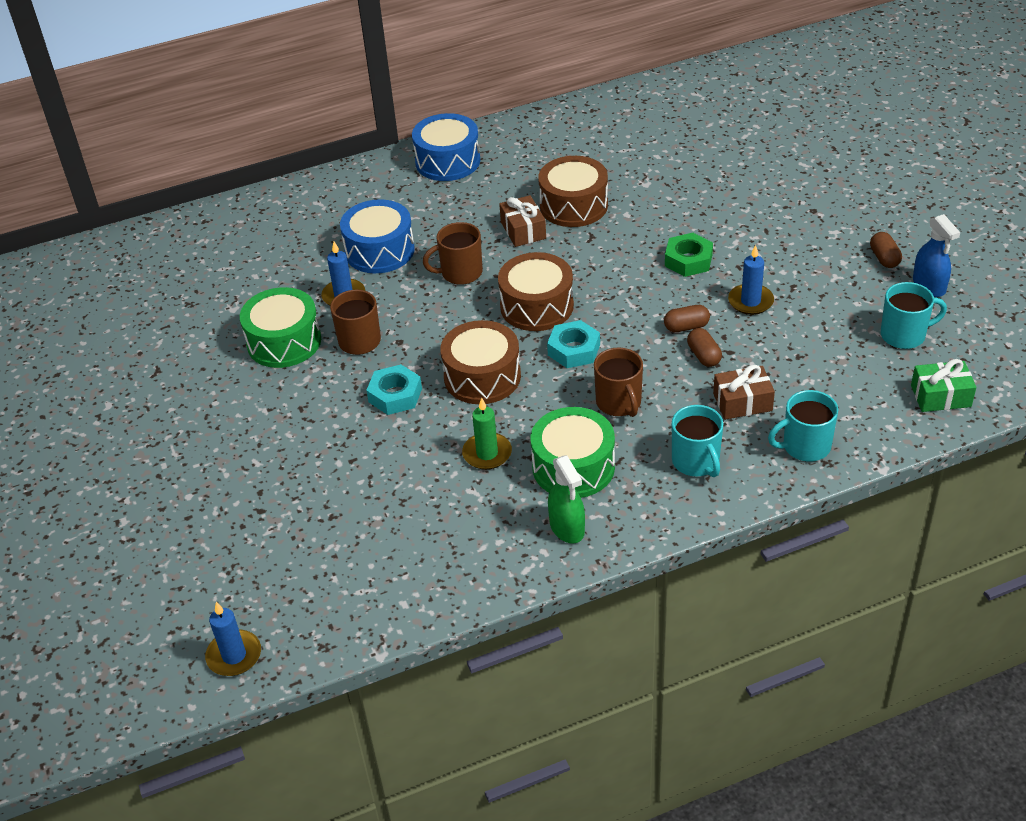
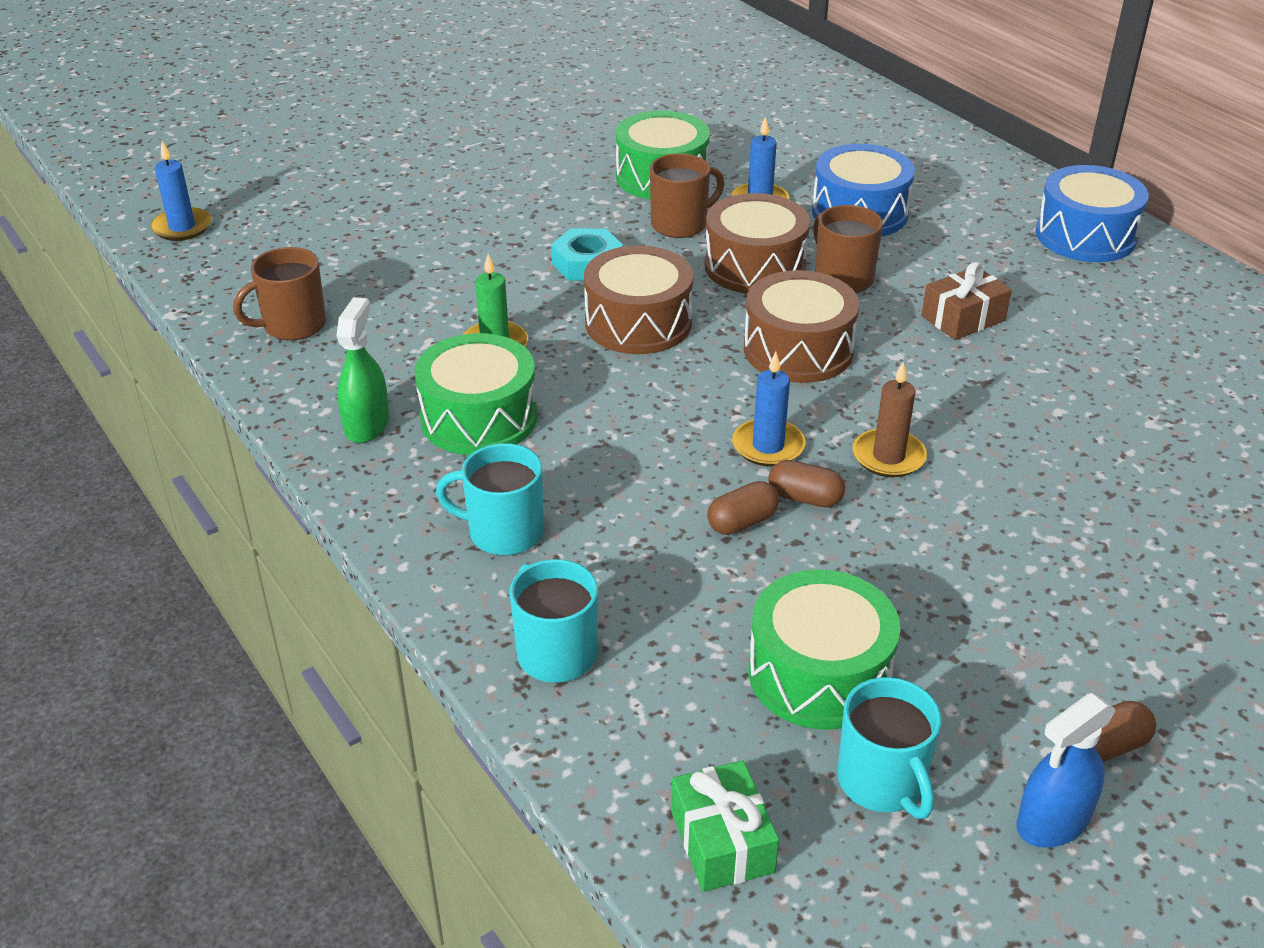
camera: 75 degrees right, 5 degrees down
(567, 527) = (367, 425): green spray bottle -> green spray bottle turned 135 degrees clockwise
(573, 205) = (1049, 357): brown drum -> brown drum (755, 266)
(574, 350) = (715, 393): turquoise nut -> none
(619, 403) = (614, 446): brown mug -> brown mug (293, 325)
(655, 287) = (888, 457): none -> brown candle
(686, 327) = (805, 498): brown capsule -> brown capsule turned 45 degrees counterclockwise
(688, 260) = (973, 487): green nut -> none
(696, 462) = (503, 532): turquoise mug -> turquoise mug turned 45 degrees clockwise
(742, 402) = (644, 573): brown gift -> none
(750, 301) = (897, 566): blue candle -> blue candle (768, 446)
(829, 344) = (819, 674): none -> green drum

